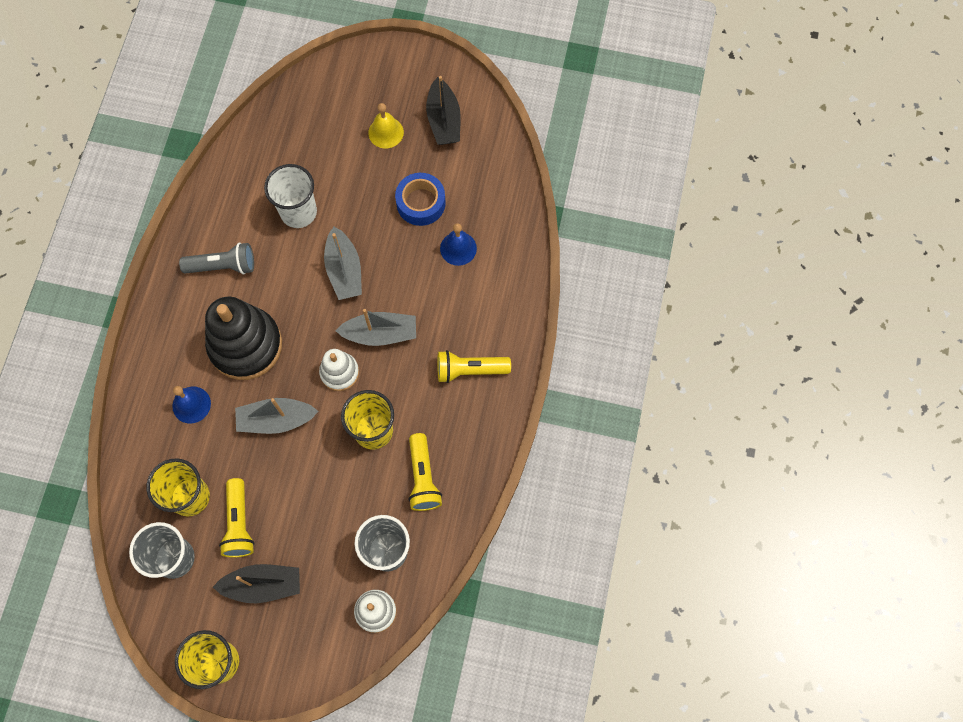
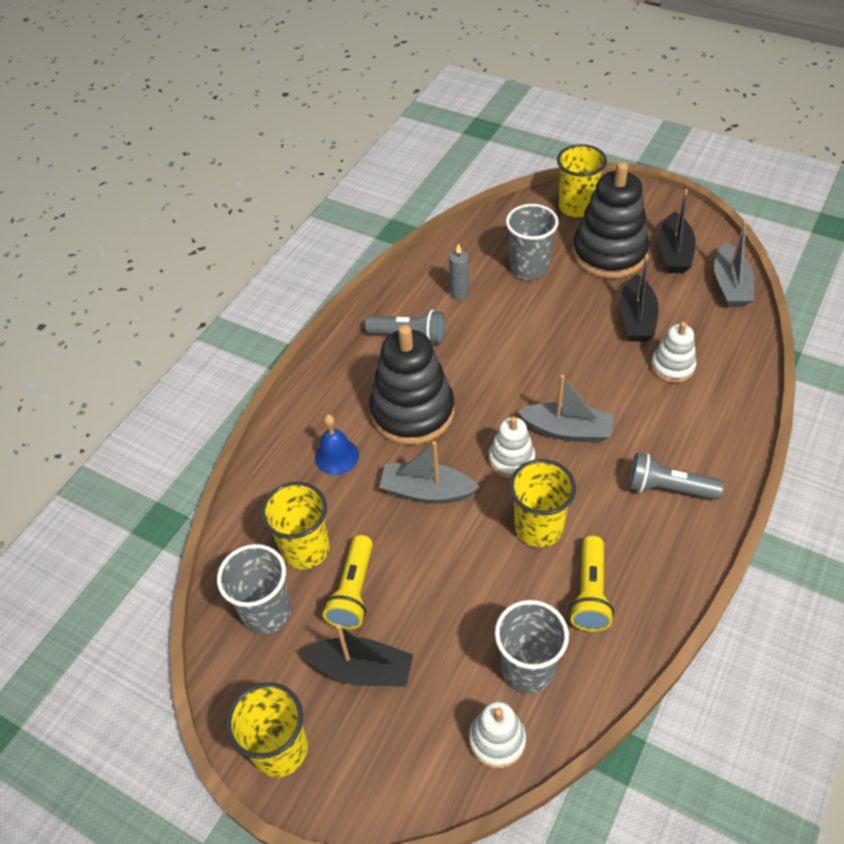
camera: 20 degrees right, 20 degrees down
(258, 208) = (459, 294): none -> grey candle
(298, 212) = (501, 304): white cup -> none
(316, 164) = (529, 268): none -> grey cup
(344, 270) = (539, 364): grey boat -> grey boat (730, 285)
(346, 81) = (577, 207): none -> yellow cup
(386, 132) = (609, 253): yellow bell -> black stacking toy
(421, 203) = (636, 319): blue tape -> black boat
(458, 248) = (672, 366): blue bell -> white stacking toy
(469, 370) = (668, 488): yellow flashlight -> grey flashlight

